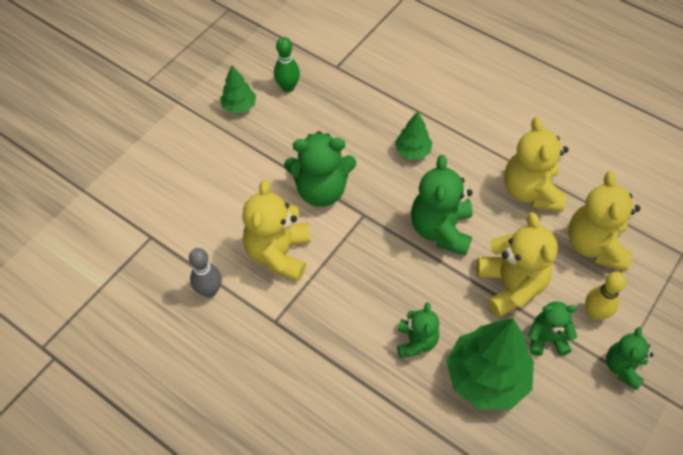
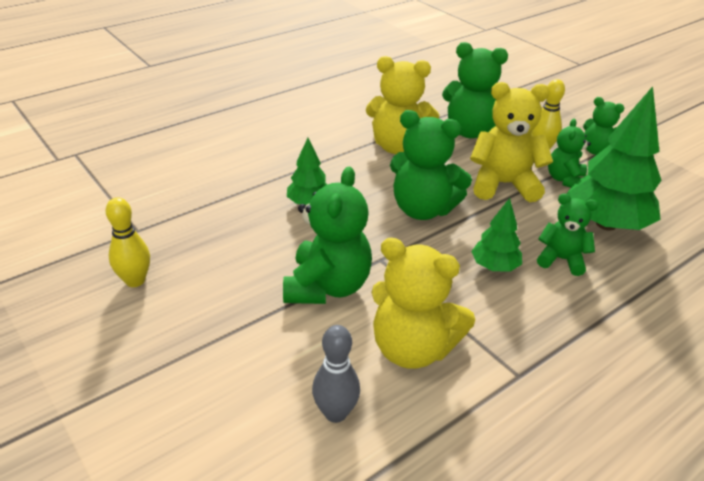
camera: 75 degrees left, 20 degrees down
(209, 290) = (454, 442): grey bowling pin -> grey bowling pin (335, 413)
(239, 106) = (130, 339): green tree -> green tree (494, 267)
(288, 87) = (135, 281): green bowling pin -> yellow bowling pin
(594, 245) = (470, 131): yellow teddy bear -> green teddy bear

